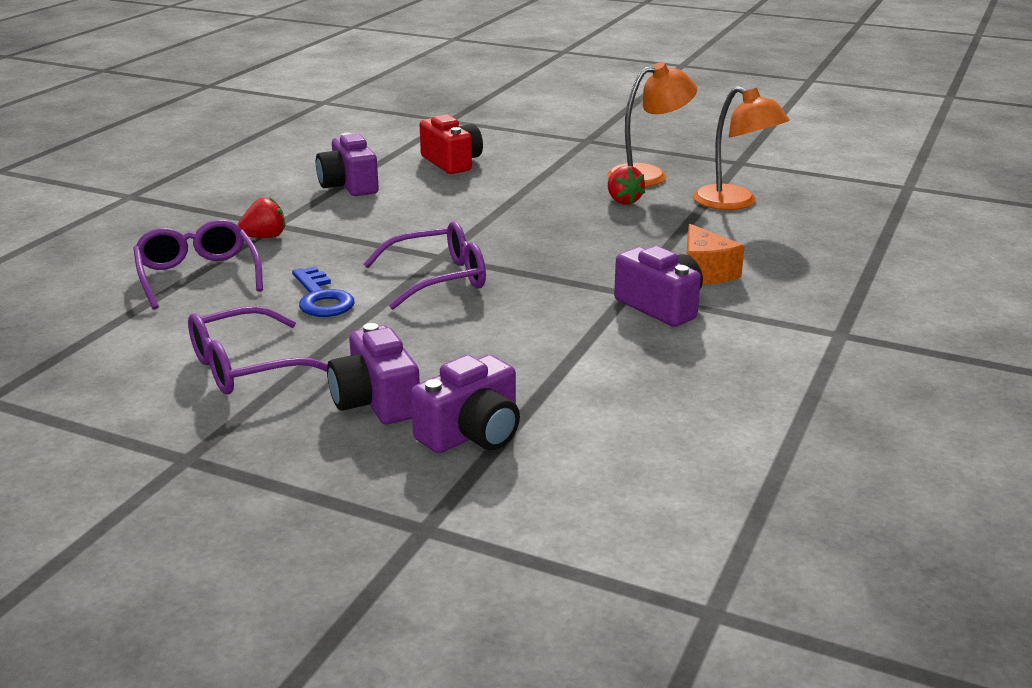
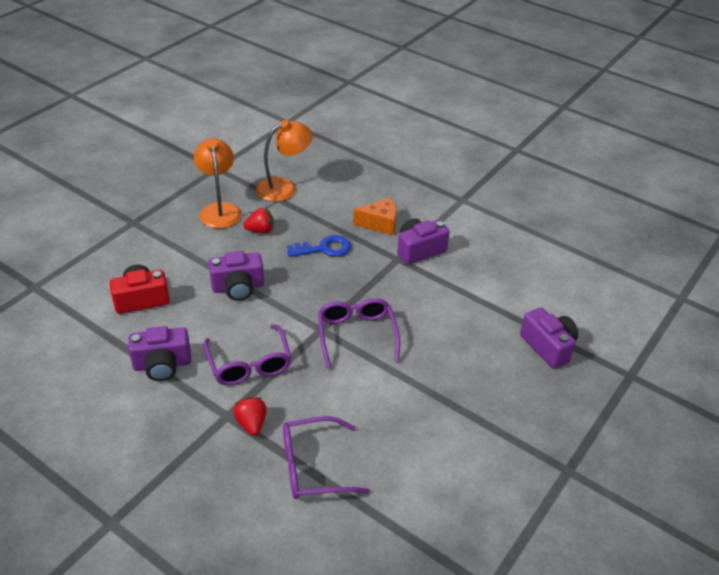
camera: 80 degrees left, 15 degrees up
(246, 367) = (463, 440): purple glasses -> purple glasses (249, 364)
(321, 298) = (371, 396): blue key -> blue key (324, 248)
(376, 401) = (512, 381): purple camera -> purple camera (238, 287)

